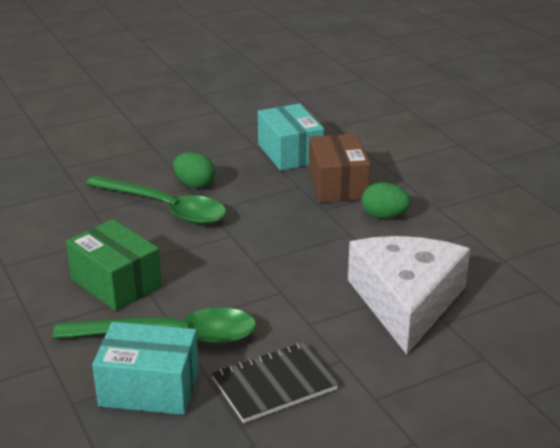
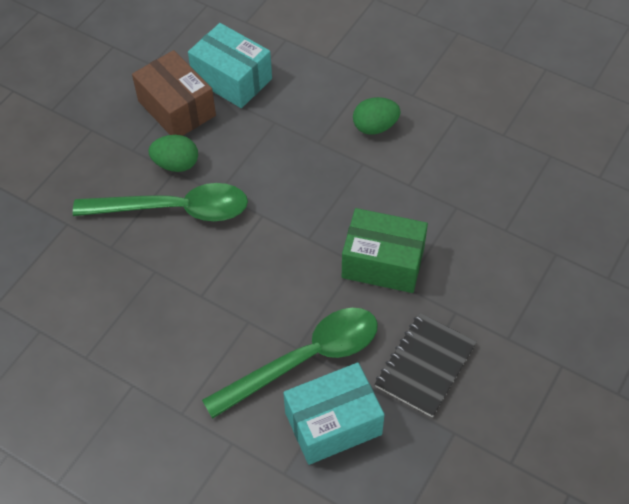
camera: 30 degrees left, 25 degrees up
(116, 283) = (208, 324): green box -> green box (383, 262)
(337, 185) = (307, 104): brown box -> brown box (177, 108)
(406, 302) = (461, 223): white cheese -> none

